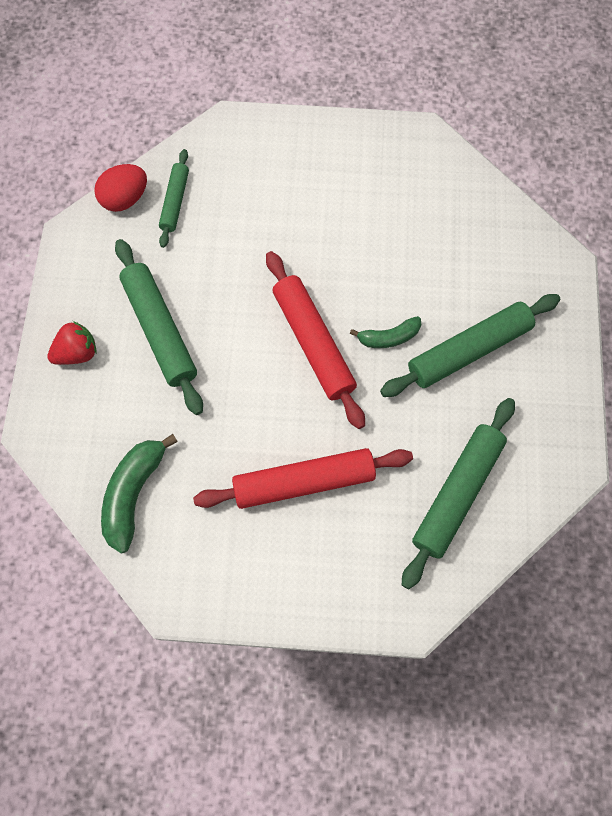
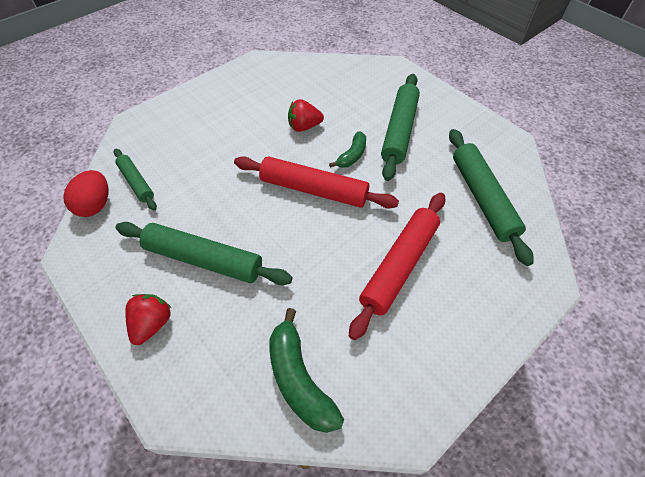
camera: 45 degrees left, 15 degrees down
(380, 263) = (304, 127): none -> red strawberry

